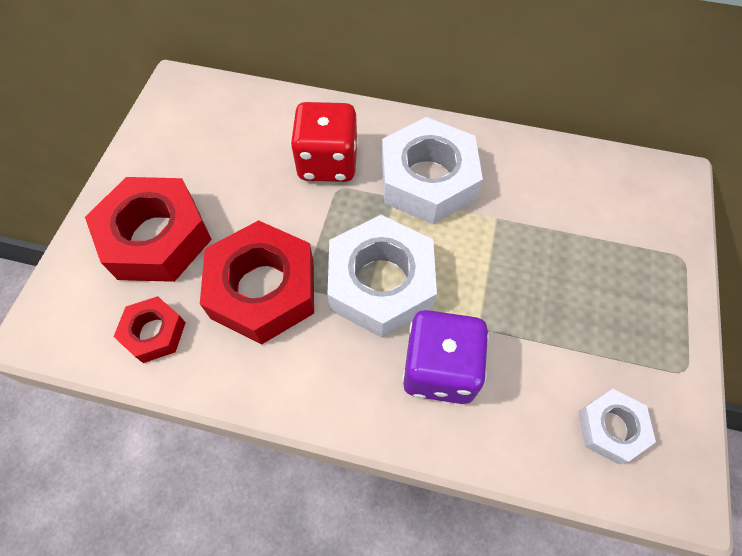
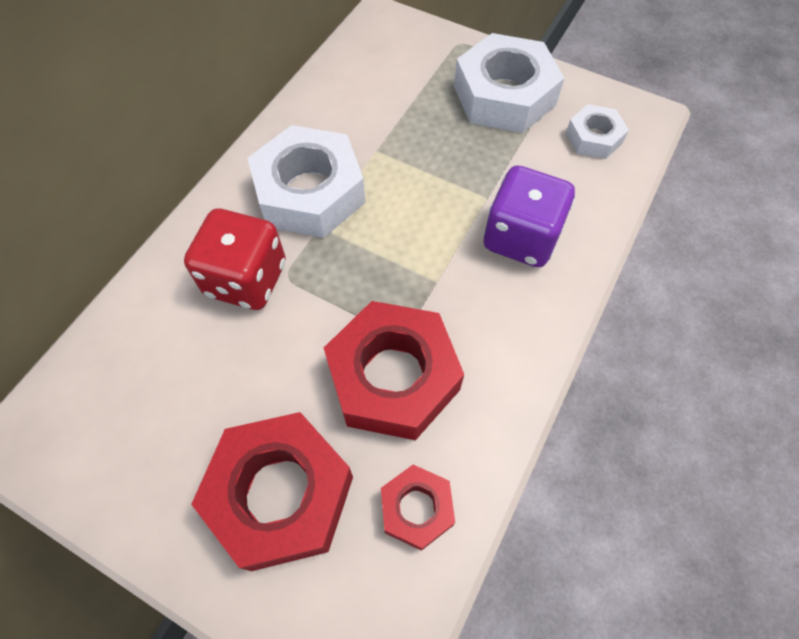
camera: 75 degrees left, 0 degrees up
(380, 283) = (419, 263): white nut -> white nut (504, 95)

